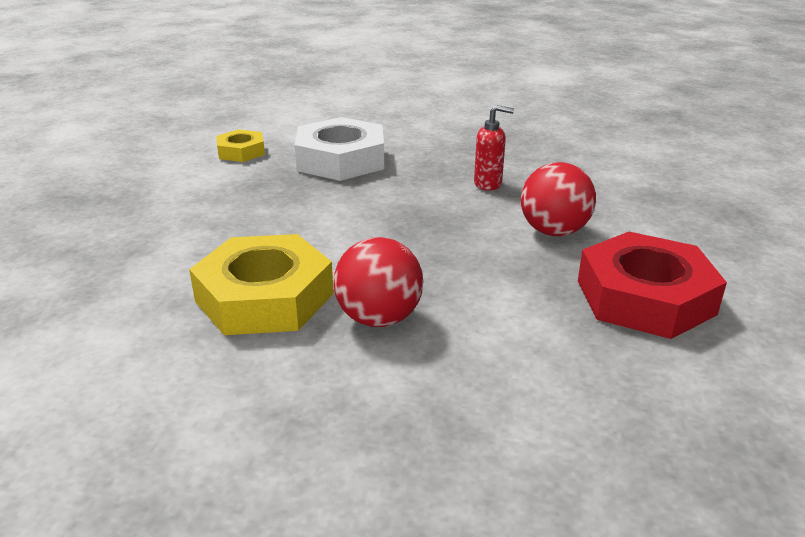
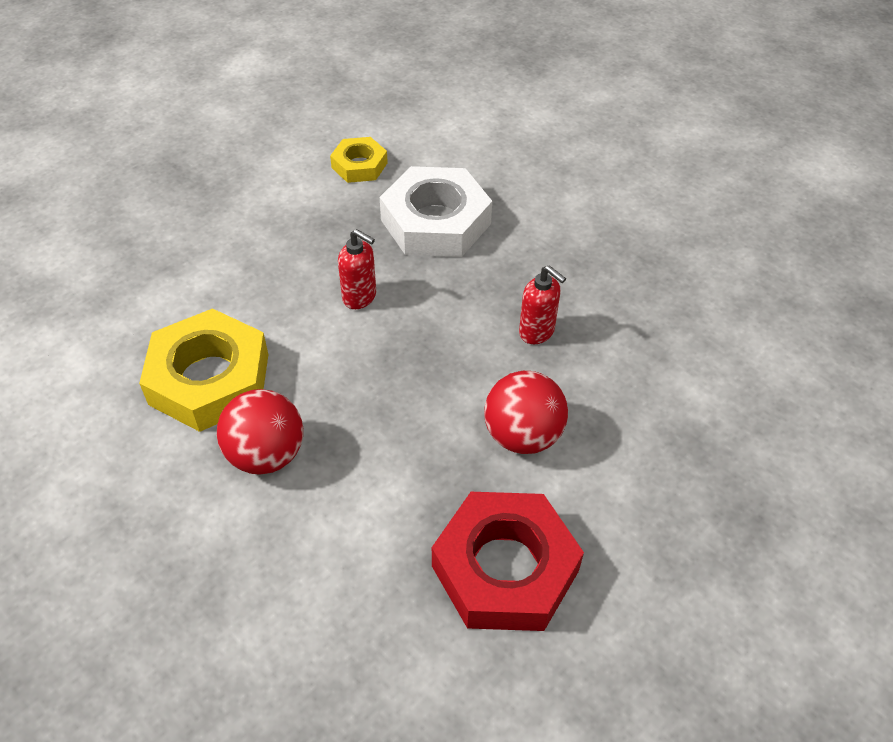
camera: 35 degrees right, 20 degrees up
(335, 210) = (360, 297): none -> red soap dispenser

